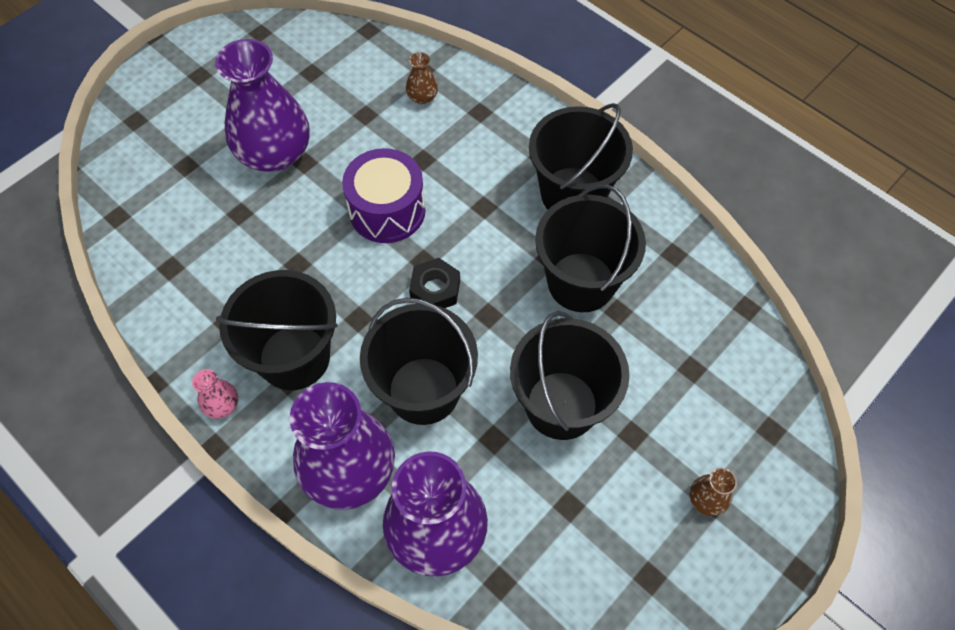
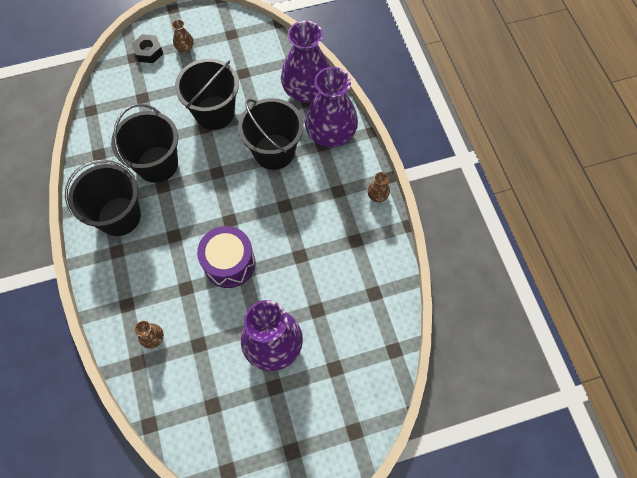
camera: 150 degrees left, 5 degrees up
(222, 405) = (377, 195): pink vase -> brown vase
(294, 357) = (329, 201): black bucket -> none
(435, 289) = (234, 200): black nut -> black nut (148, 52)

